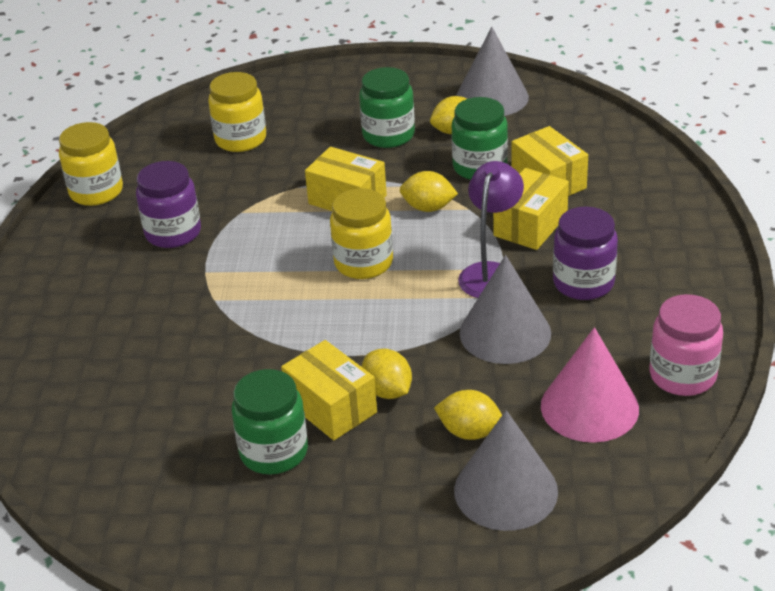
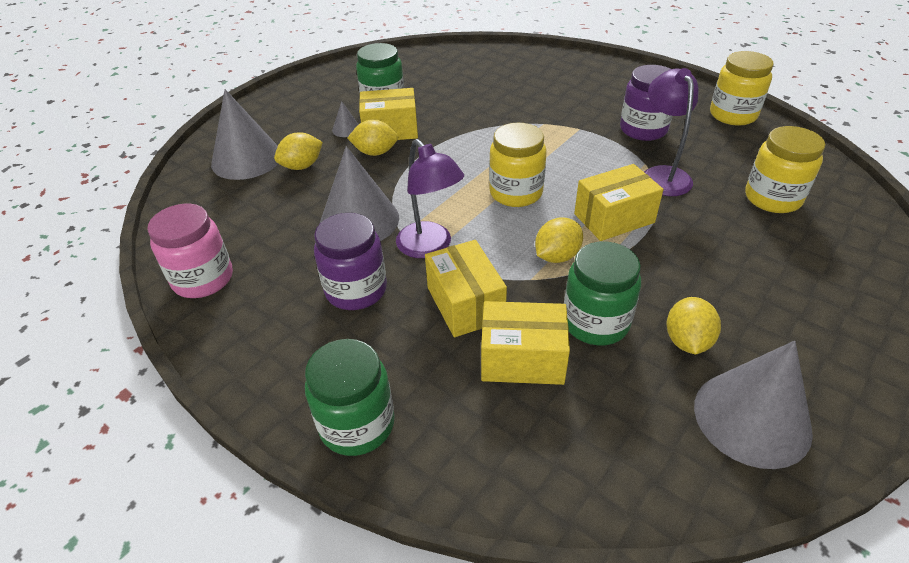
camera: 125 degrees right, 5 degrees up
(253, 198) = (662, 175): none -> purple lamp
(363, 446) = (346, 129): none -> grey cone
(388, 135) = (714, 288): green jar -> green jar (357, 424)
(589, 407) = (247, 220): pink cone -> none

